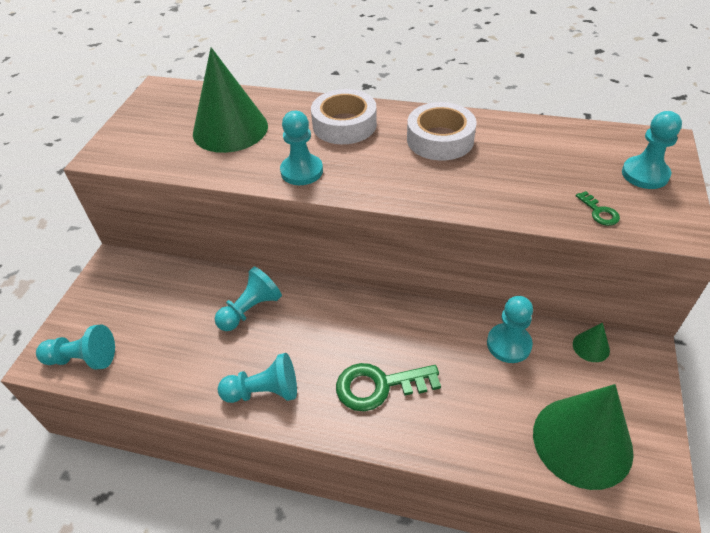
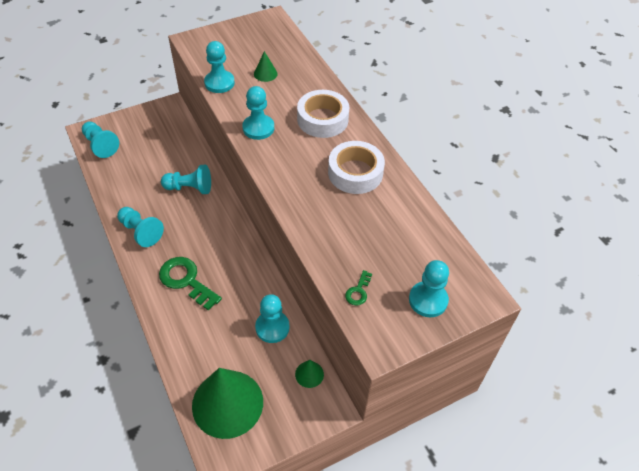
camera: 45 degrees right, 5 degrees up
(197, 166) = (219, 83): none -> turquoise pawn
(230, 129) = (265, 73): green cone -> green cone, size x0.42

